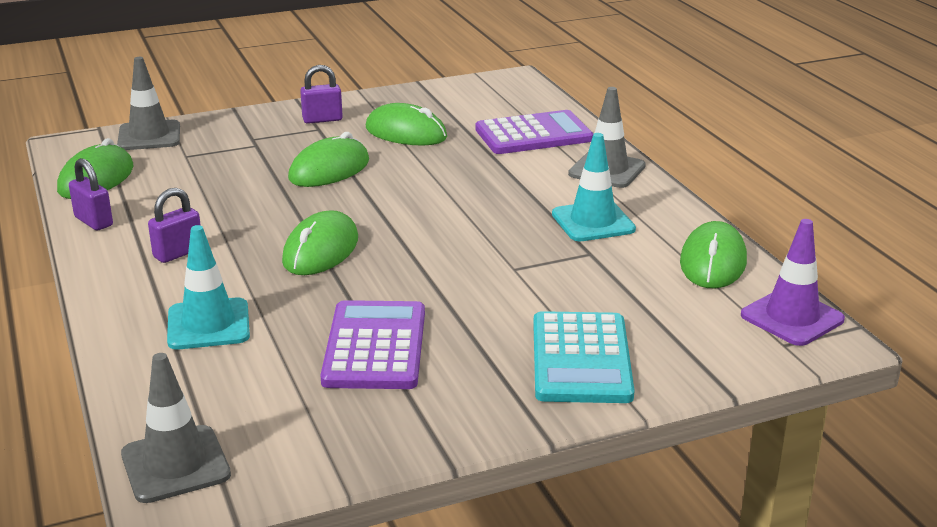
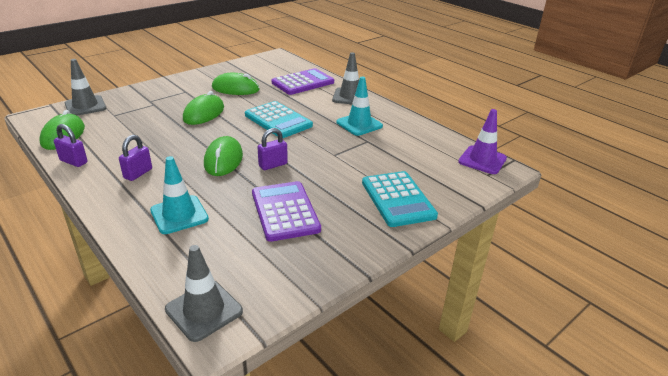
camera: 20 degrees left, 5 degrees up
(322, 119) = (185, 86): purple padlock -> purple padlock (273, 165)
(449, 197) = (278, 120): none -> turquoise calculator
(713, 262) = (429, 137): green mouse -> none

